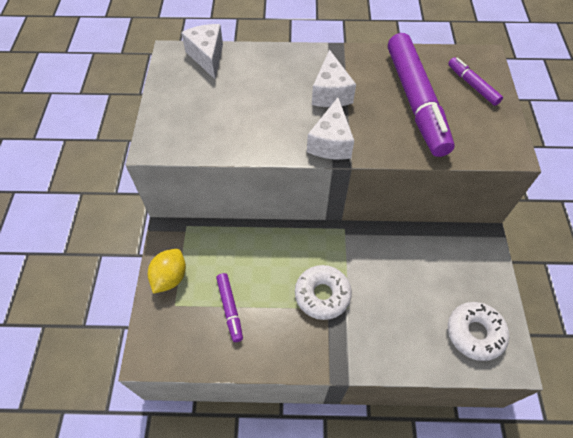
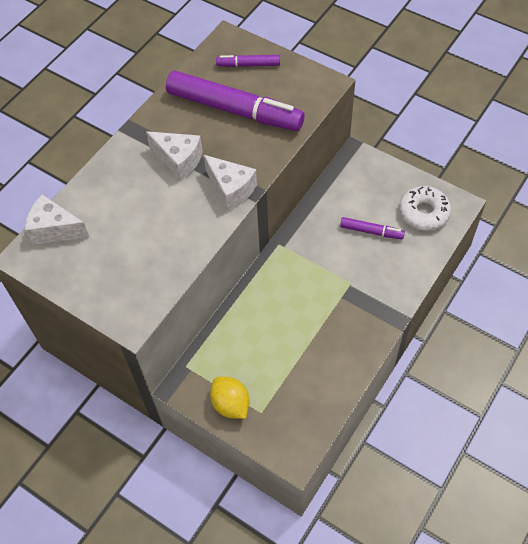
camera: 55 degrees left, 0 degrees up
(230, 308) = (294, 370): purple marker -> purple marker (371, 231)
(322, 295) = (327, 294): white donut -> none

